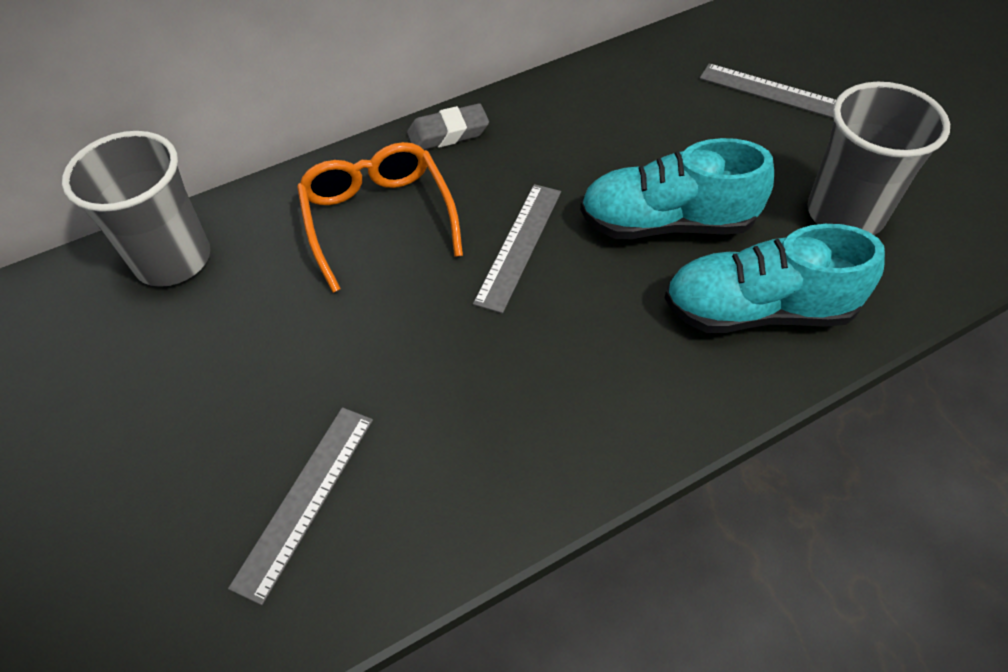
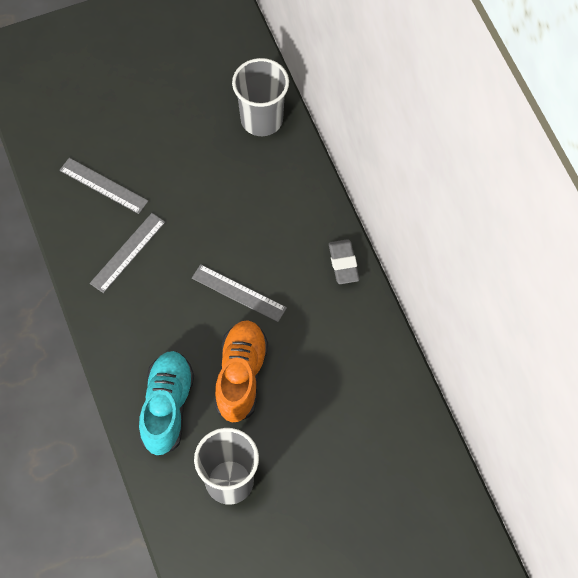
camera: 95 degrees right, 10 degrees up
(379, 219) = (273, 221): orange glasses -> none
(667, 223) = (241, 376): turquoise shoe -> orange shoe
(773, 92) = (353, 477): grey ruler -> grey ruler (127, 252)

